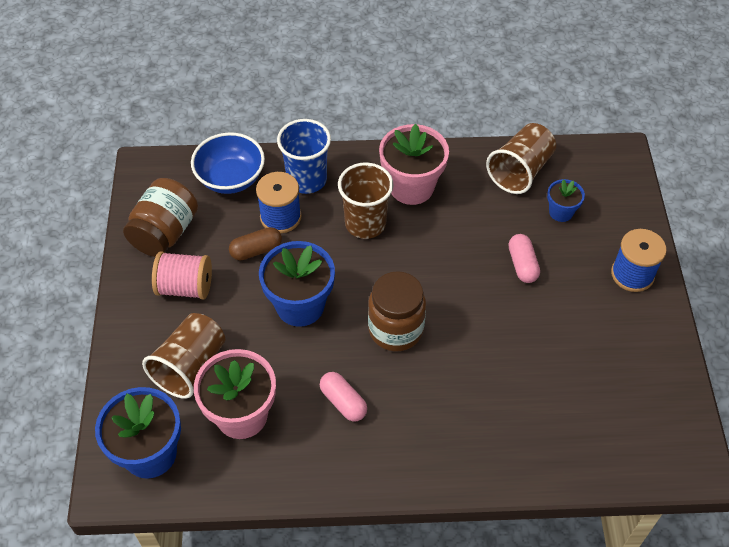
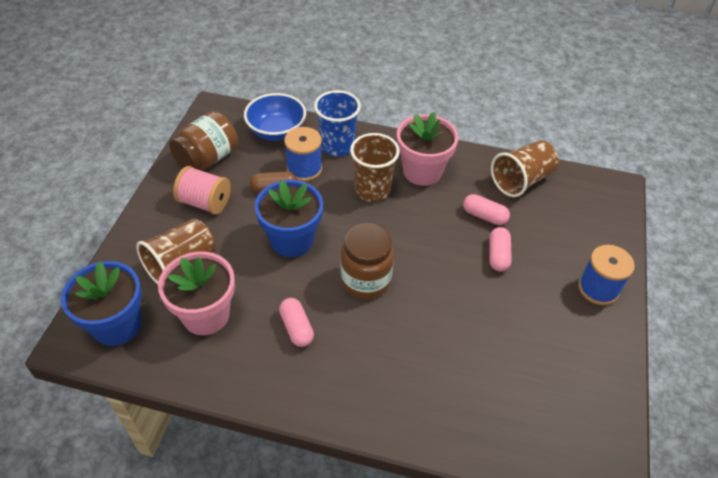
camera: 15 degrees right, 5 degrees down
(494, 223) = (484, 216): none -> pink capsule
(561, 212) = (547, 221): blue flower pot -> none

